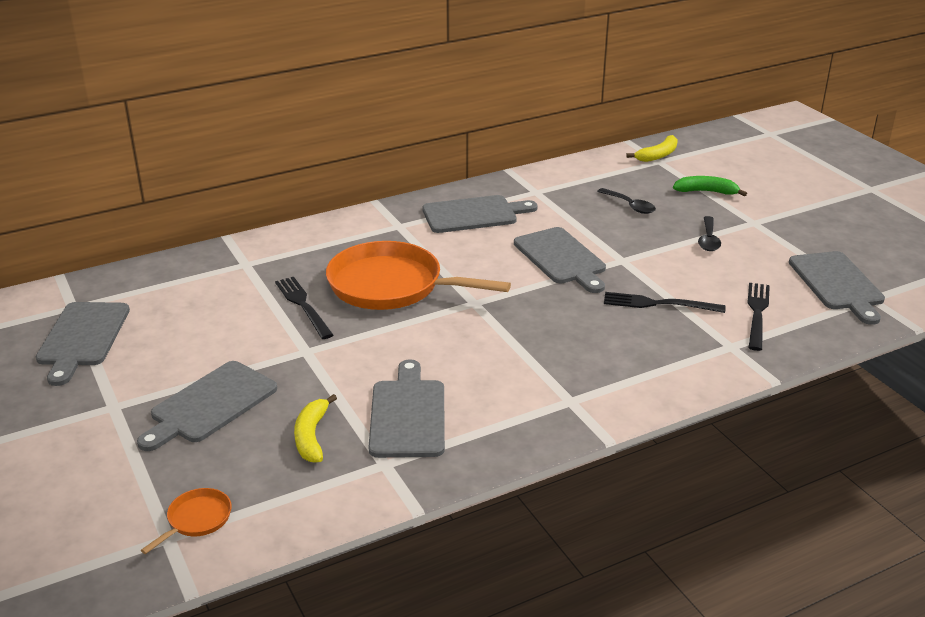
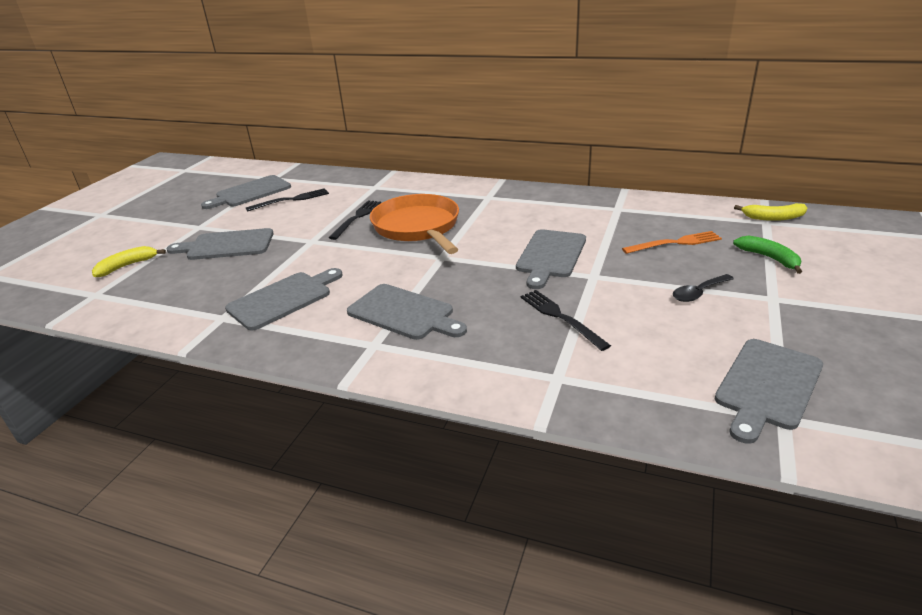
camera: 50 degrees right, 0 degrees up
(197, 520) = (117, 294): orange pan -> none
(311, 436) = (227, 284): yellow banana -> yellow banana (127, 266)
(473, 214) = (546, 207): grey cutting board -> grey cutting board (404, 313)
(630, 206) = (675, 243): black spoon -> orange fork
(757, 313) = (631, 367): black fork -> black fork (291, 200)

